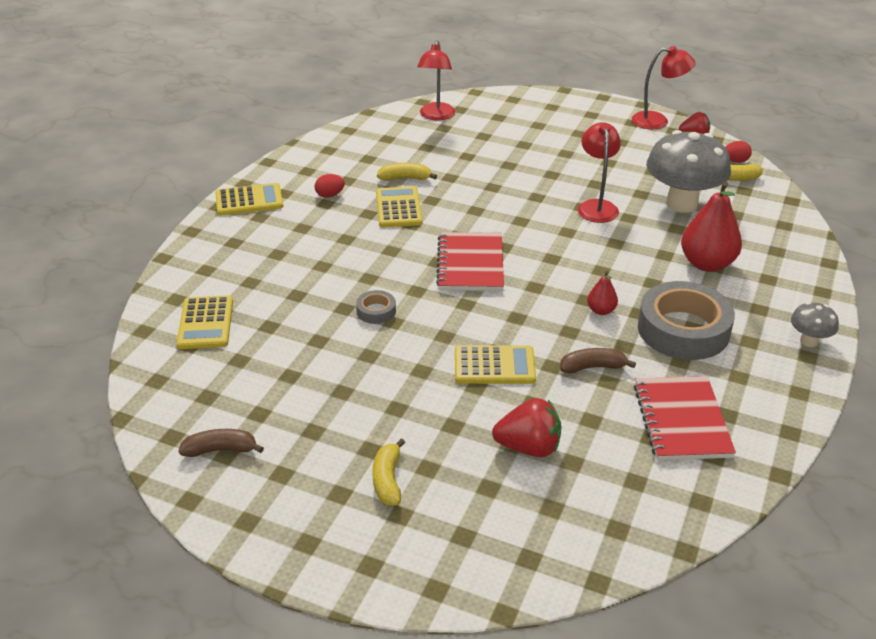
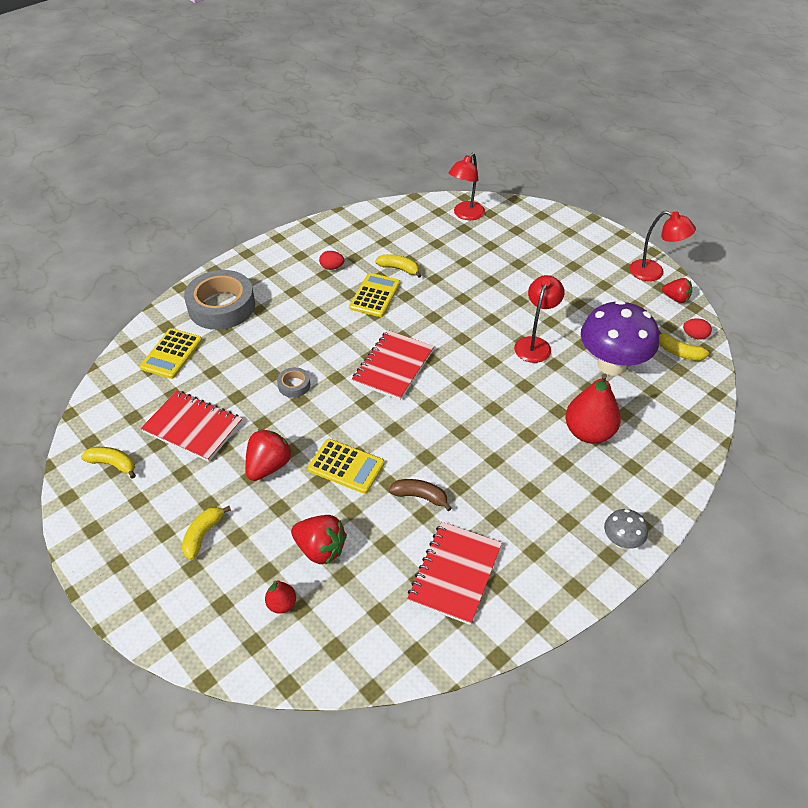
camera: 25 degrees right, 10 degrees up
(221, 450) = (113, 464): brown banana -> yellow banana
(249, 200) = (271, 254): yellow calculator -> none
(290, 384) = (193, 427): none -> red notebook
(409, 392) = (268, 466): none -> red strawberry
(601, 310) = (465, 446): red pear -> red pear (282, 604)
(681, 204) = (611, 365): grey mushroom -> purple mushroom
(683, 329) = (520, 489): grey tape -> grey tape (221, 306)

